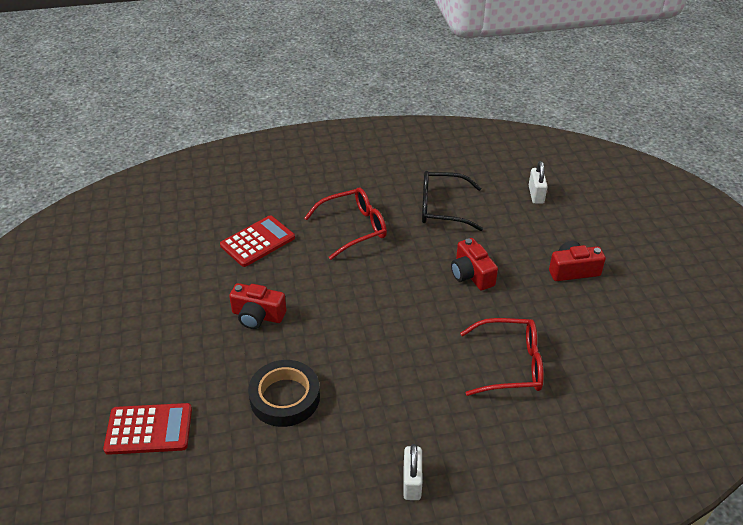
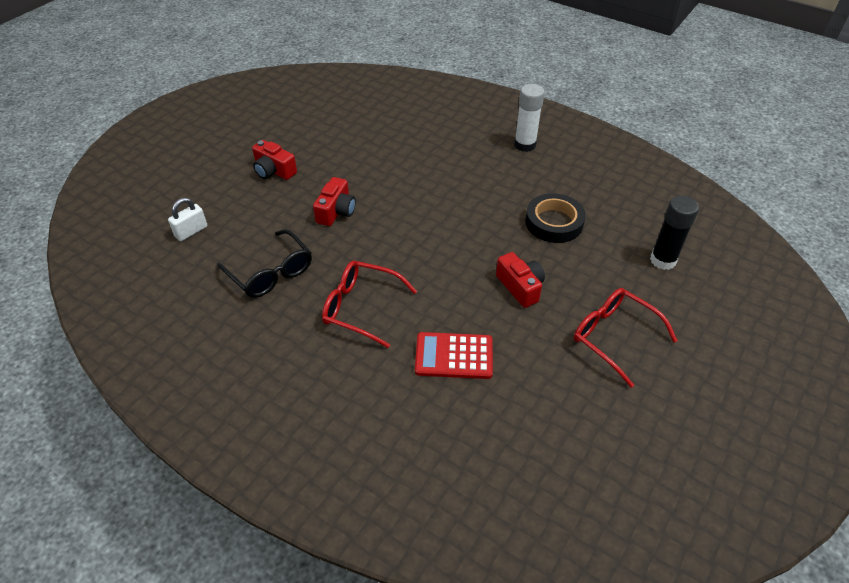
camera: 135 degrees left, 5 degrees up
(149, 429) = (663, 260): red calculator -> black glue stick
(412, 482) = (525, 145): white padlock -> white glue stick
(509, 365) = (399, 155): red glasses -> red glasses (615, 337)

